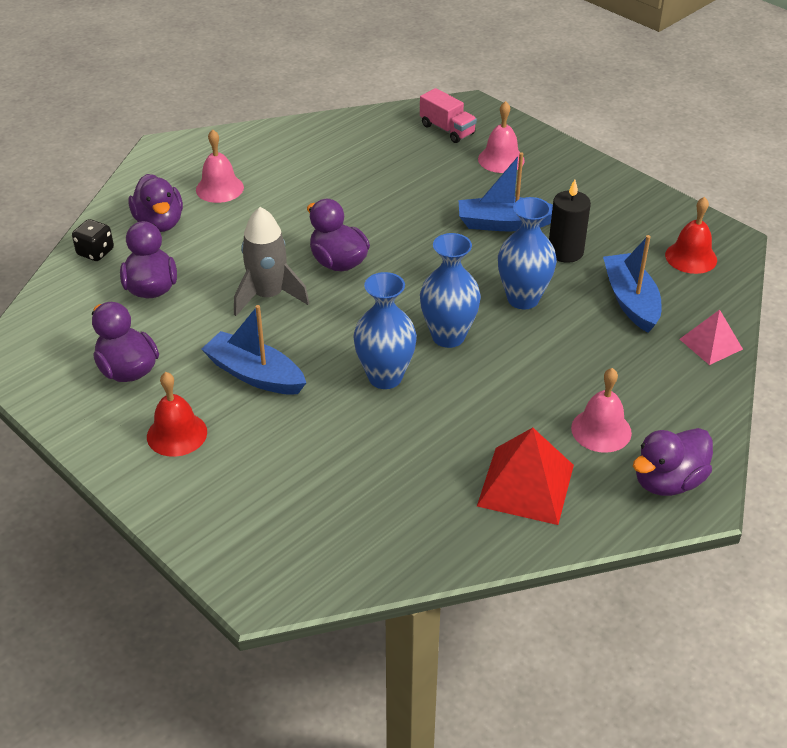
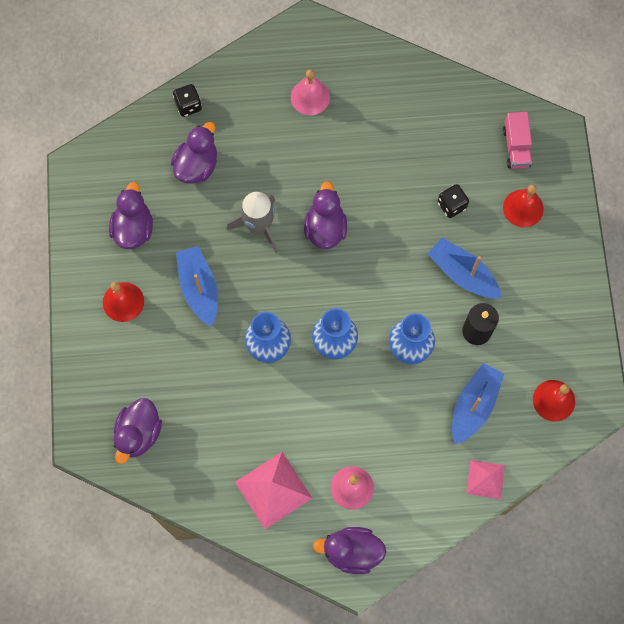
camera: 40 degrees right, 30 degrees up
(159, 223) = (246, 105): purple duck -> purple duck (139, 433)
(438, 188) = (451, 205): none -> black dice
(501, 159) = (523, 208): pink bell -> red bell
(526, 485) = (273, 490): red pyramid -> pink pyramid

